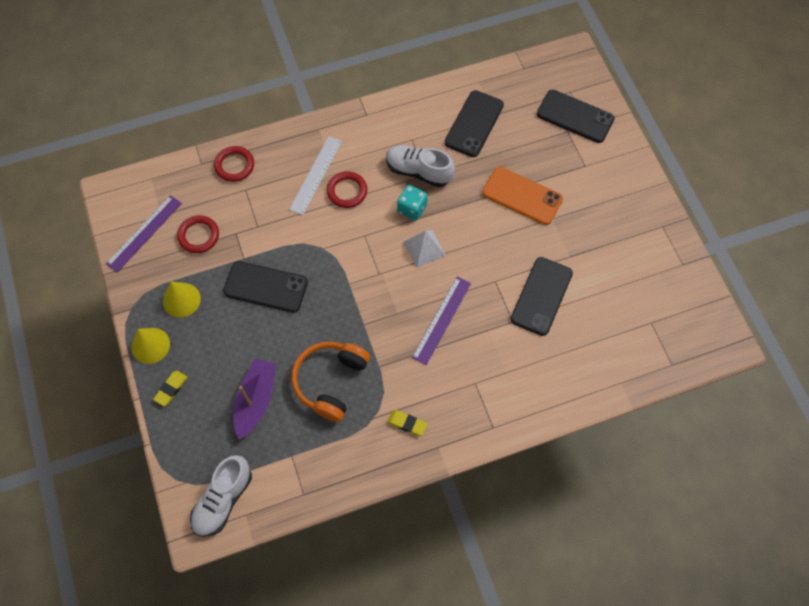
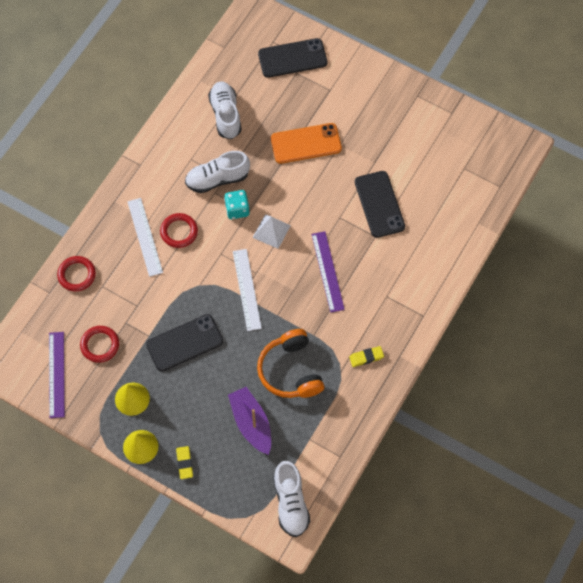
camera: 40 degrees left, 0 degrees up
(358, 282) = (246, 289): none -> white ruler
(474, 124) = (225, 115): black phone -> white shoe

